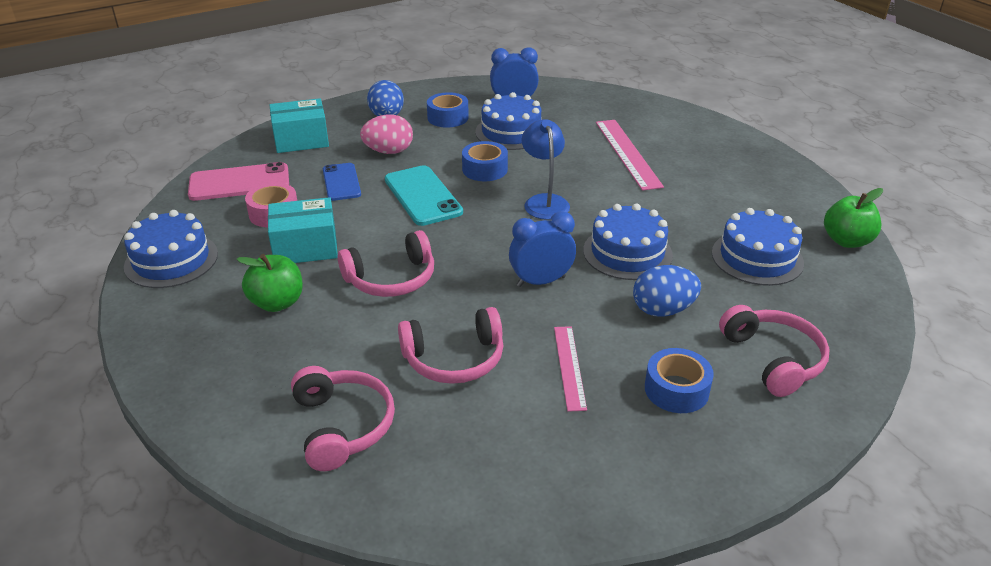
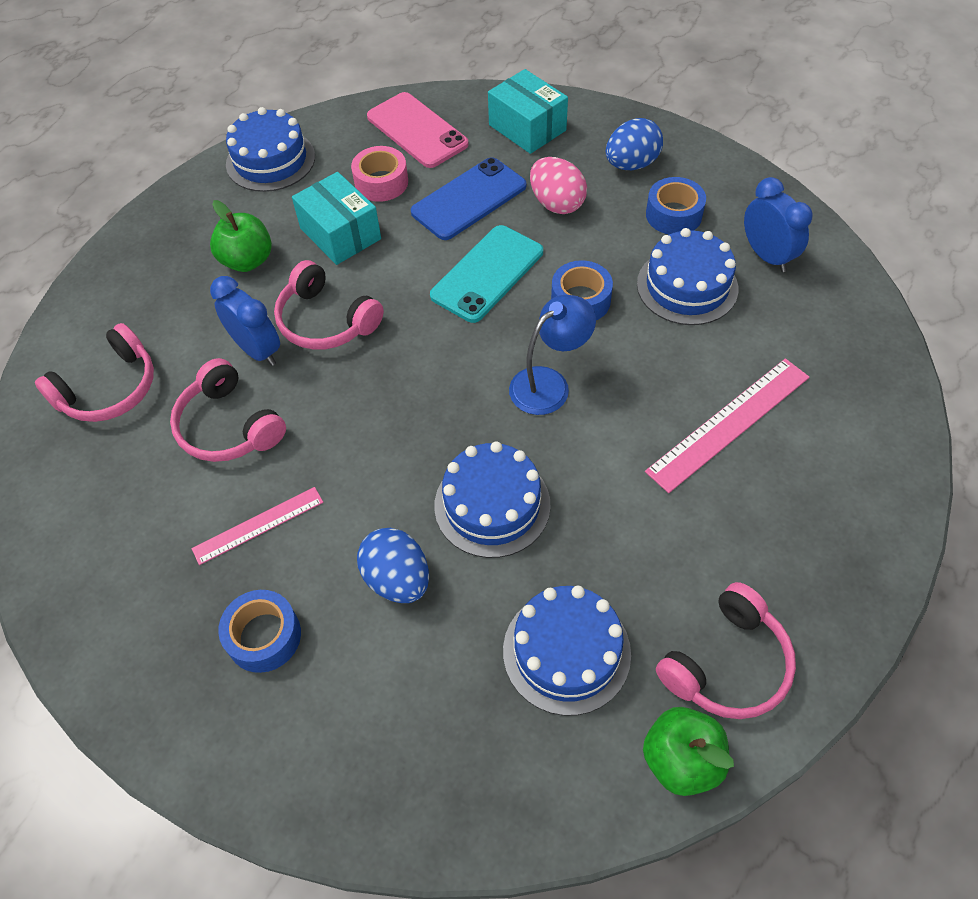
camera: 65 degrees right, 20 degrees up
(341, 182) = (469, 199): blue phone -> blue phone, size x1.50
(541, 281) = (389, 444): blue clock -> blue clock (257, 350)
(773, 359) = (361, 723): pink headphones -> pink headphones (727, 664)

